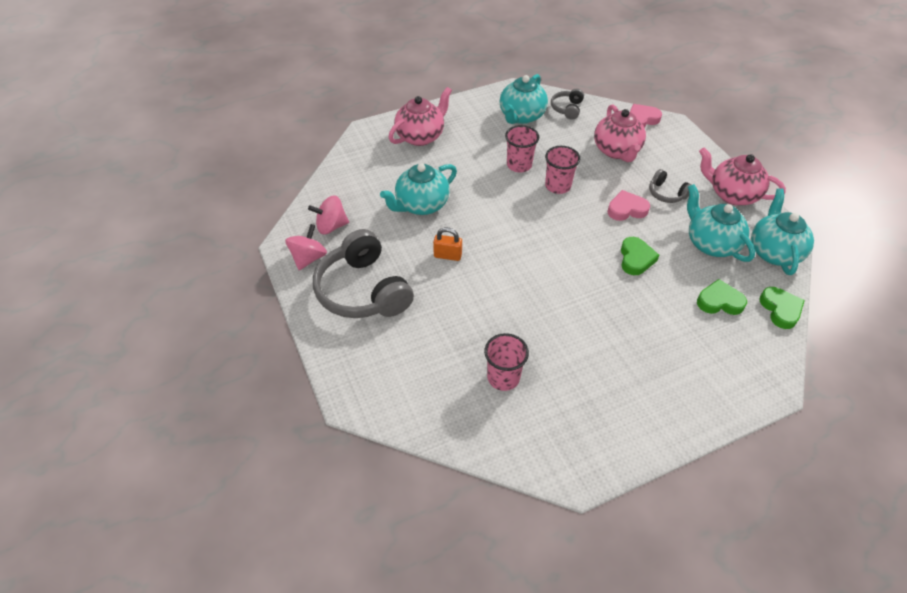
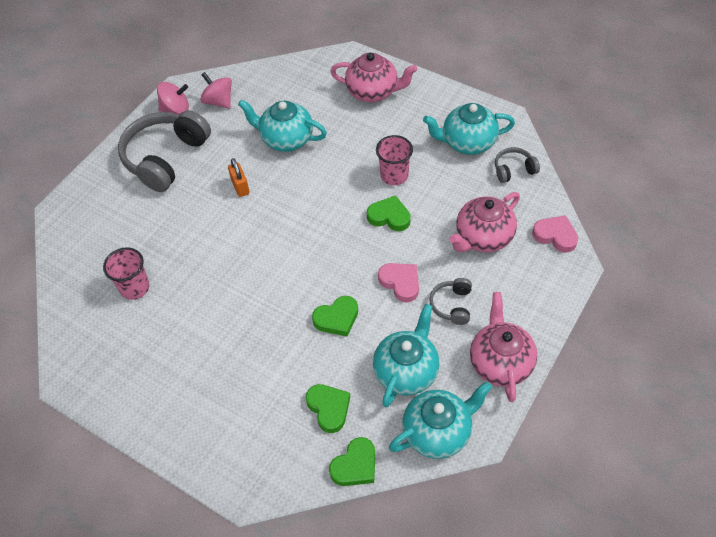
camera: 60 degrees right, 5 degrees up
(558, 186) = (389, 217): pink cup -> green heart

